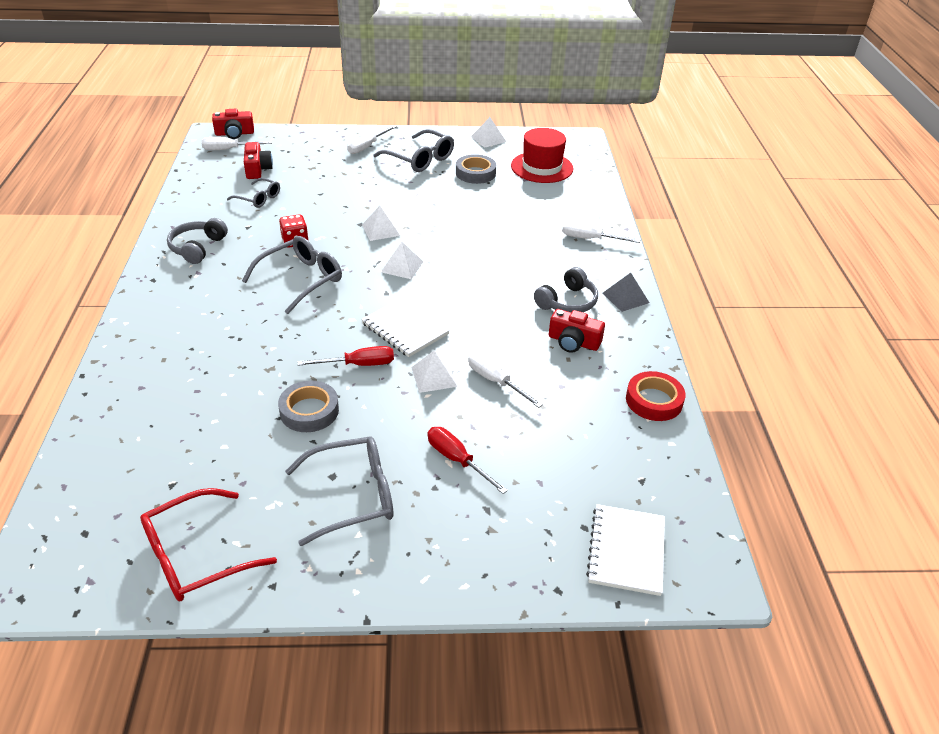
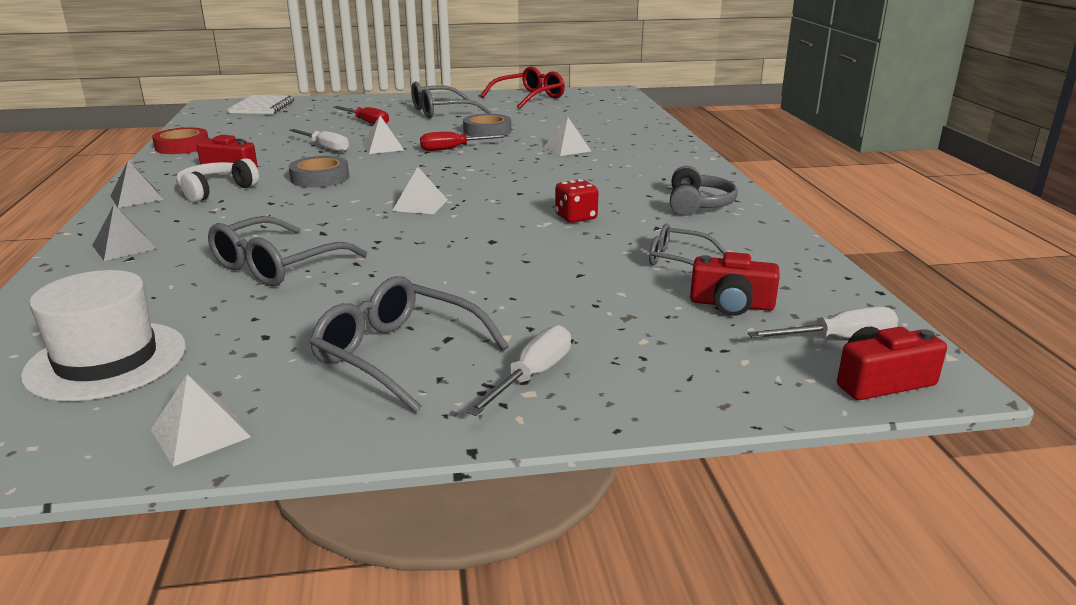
camera: 175 degrees right, 15 degrees down
(257, 169) = (731, 304): red camera -> red camera turned 60 degrees counterclockwise
(301, 280) = (542, 189): grey glasses -> grey glasses (277, 266)
(381, 230) = (457, 236): white pyramid -> white pyramid (567, 149)
(405, 329) = (412, 166): white notebook -> none
(475, 173) = (274, 334): grey tape -> grey tape (320, 178)
(542, 167) = (106, 360): red hat -> white hat
(567, 302) = (216, 191): grey headphones -> white headphones
(590, 239) = (124, 247): white screwdriver -> grey pyramid

